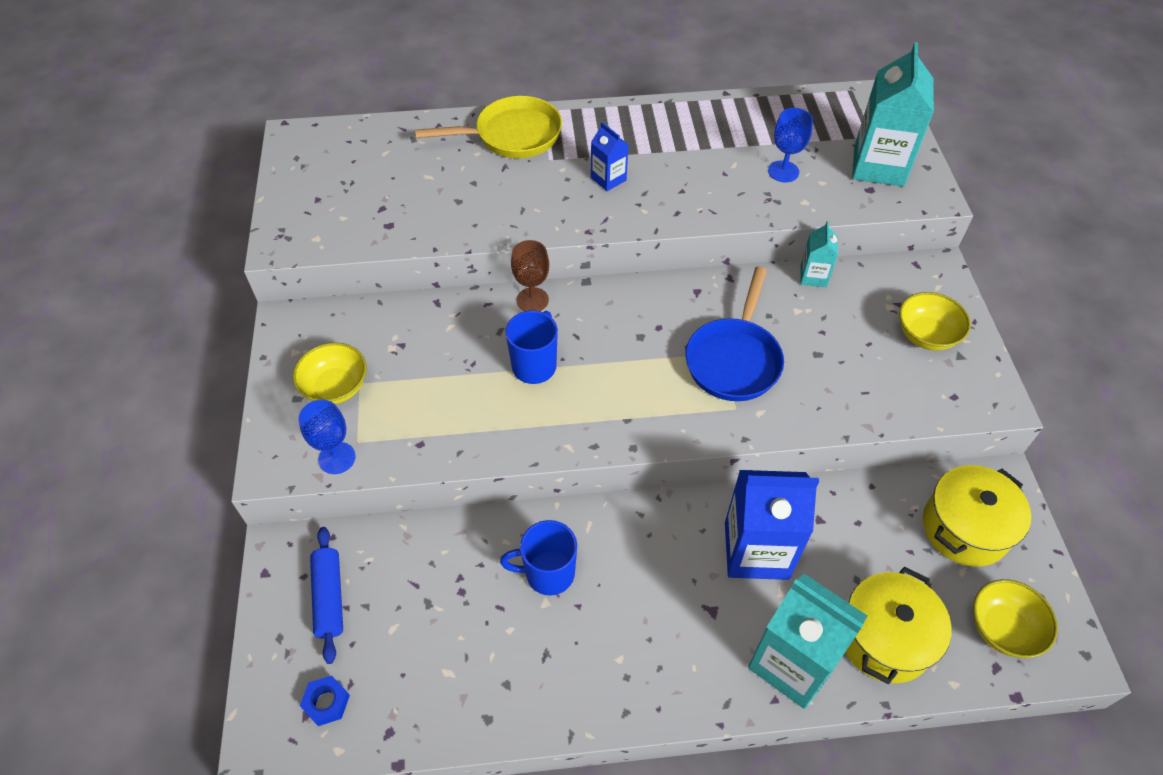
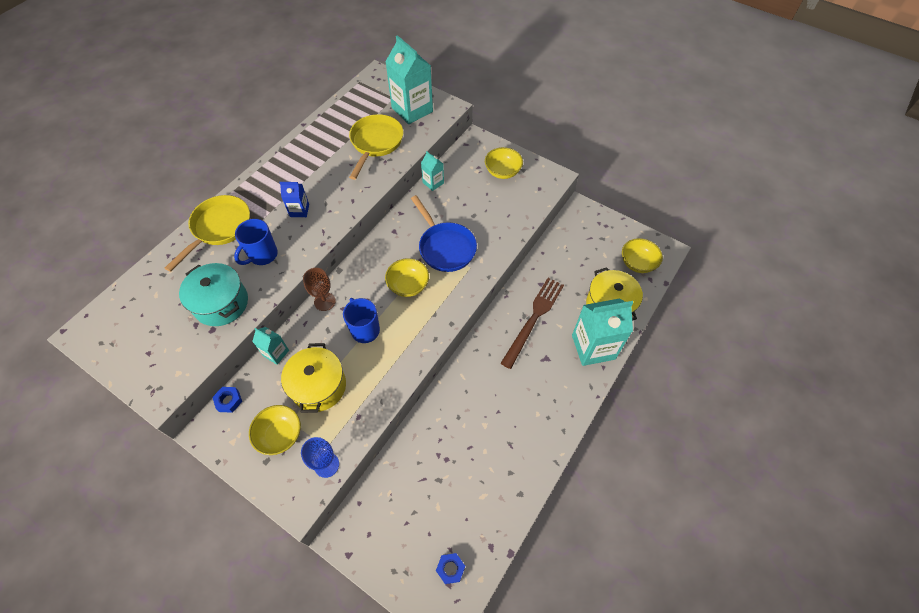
camera: 50 degrees left, 5 degrees up
(329, 597) = (393, 528): blue rolling pin -> none
(336, 312) = (228, 401): none -> blue nut
(426, 208) = (221, 303): none -> turquoise pot
(427, 307) = (276, 353): none -> turquoise carton
(548, 573) = (471, 412): blue mug -> blue mug (262, 255)
(638, 362) = (408, 285): none -> yellow bowl
(756, 550) = (533, 319): blue carton -> brown fork
(783, 171) = (375, 143): blue goblet -> yellow pan
(965, 528) = (588, 238): yellow pot -> yellow pot (319, 386)

